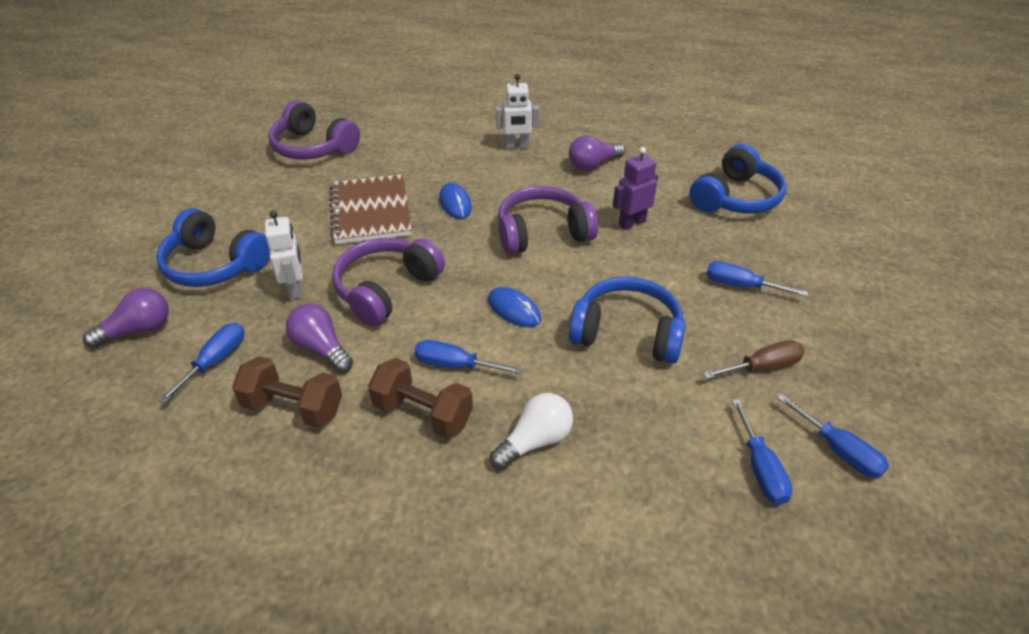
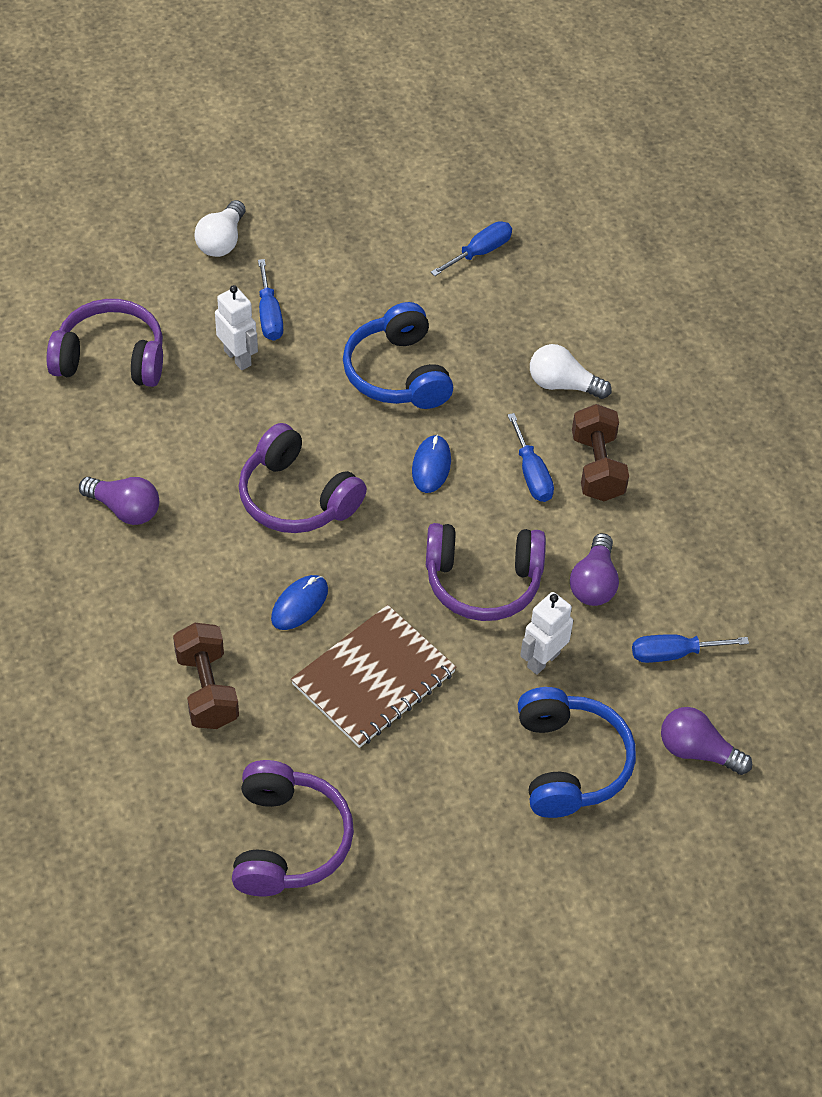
camera: 125 degrees left, 10 degrees up
(293, 407) = (665, 558): brown dumbbell -> brown dumbbell (207, 689)
(517, 146) = (130, 606): white robot -> white robot (238, 358)
(632, 223) = (223, 429): purple robot -> none
(735, 198) = (111, 358): blue headphones -> purple headphones
(763, 367) = (370, 275): brown screwdriver -> none
(838, 450) = (427, 215): blue screwdriver -> none
(849, 292) = (222, 241): none -> white light bulb

